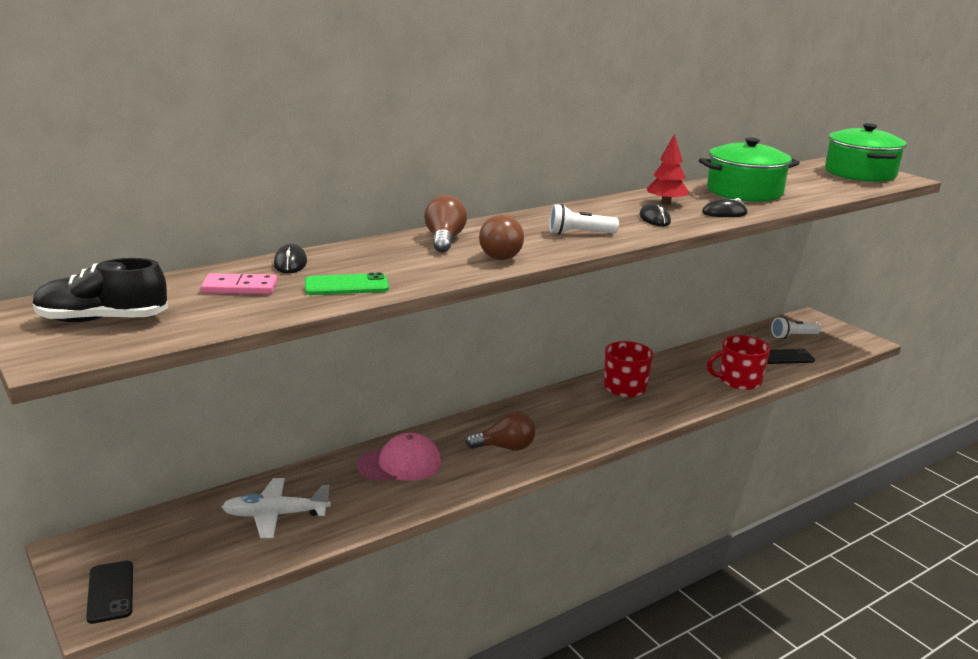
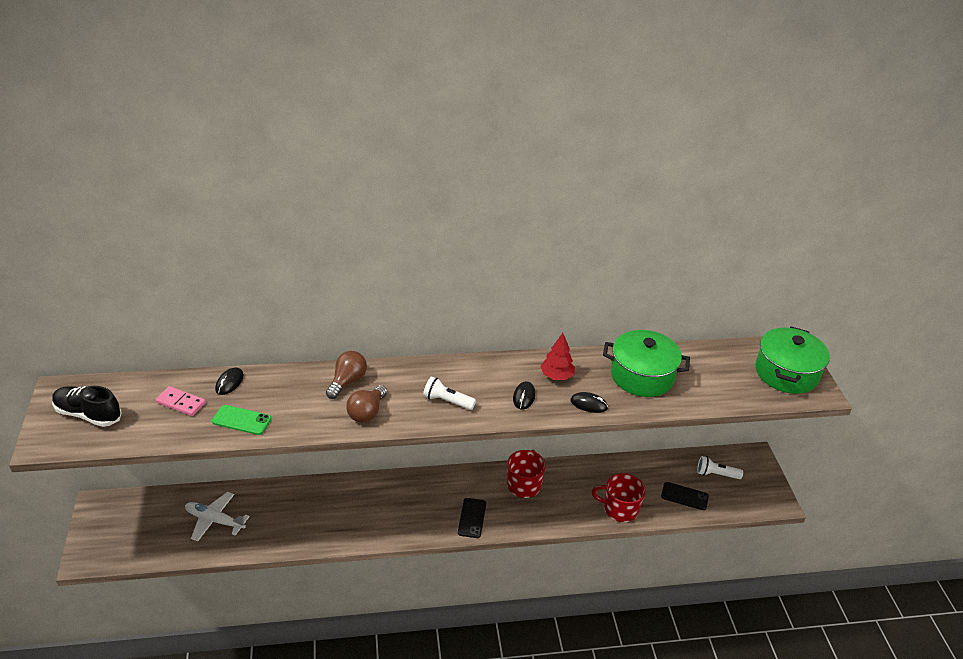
camera: 25 degrees right, 15 degrees up
(110, 592) = (98, 545): black phone -> black phone (472, 518)
(399, 464) = (314, 504): pink cap -> none
(505, 447) = (391, 514): brown light bulb -> none

